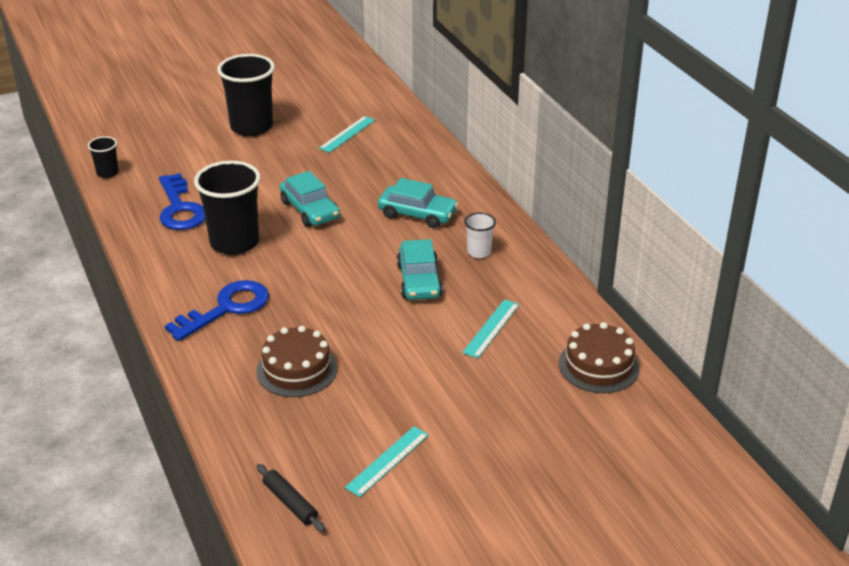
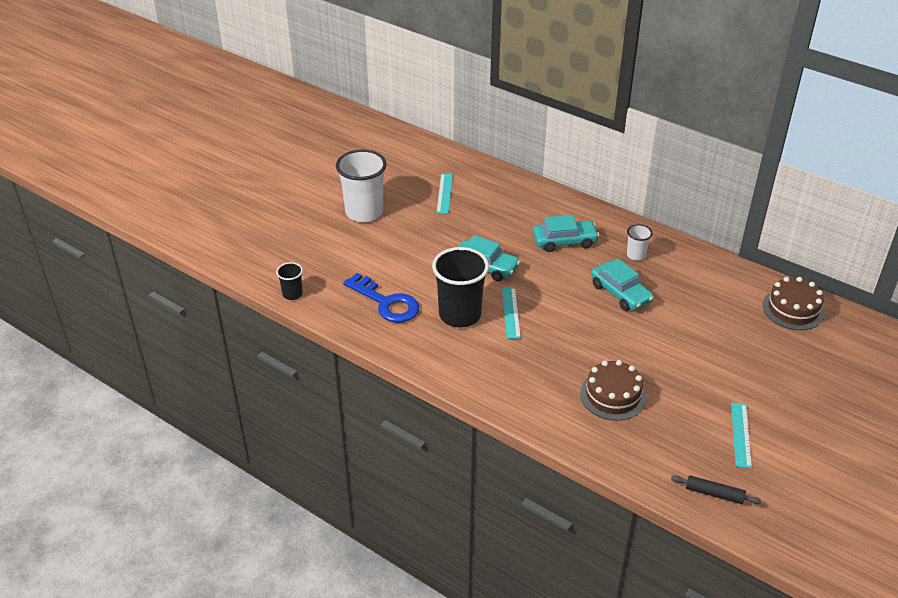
camera: 30 degrees left, 5 degrees up
(226, 308) = (513, 370): blue key -> none
(251, 127) = (364, 212): black cup -> white cup
(491, 328) = (703, 310): turquoise ruler -> turquoise ruler (510, 312)

